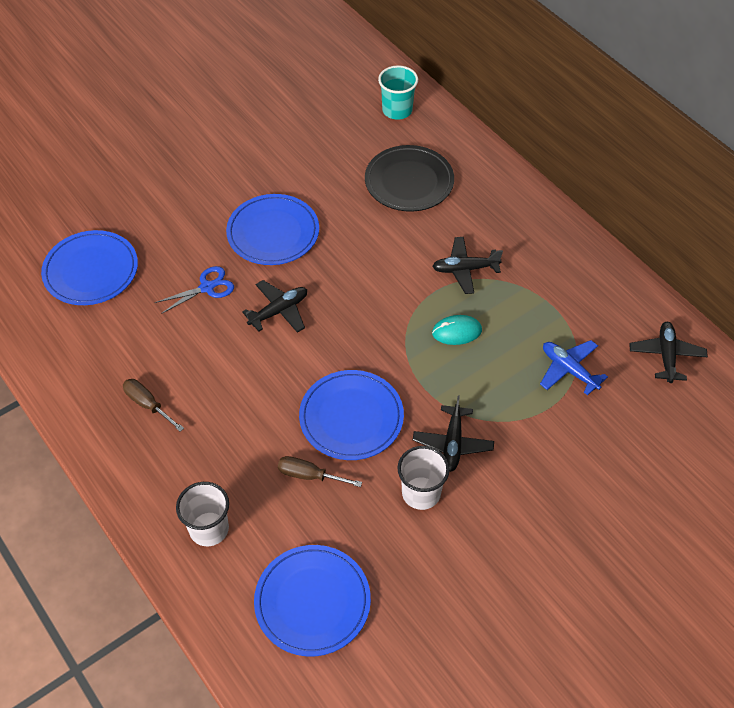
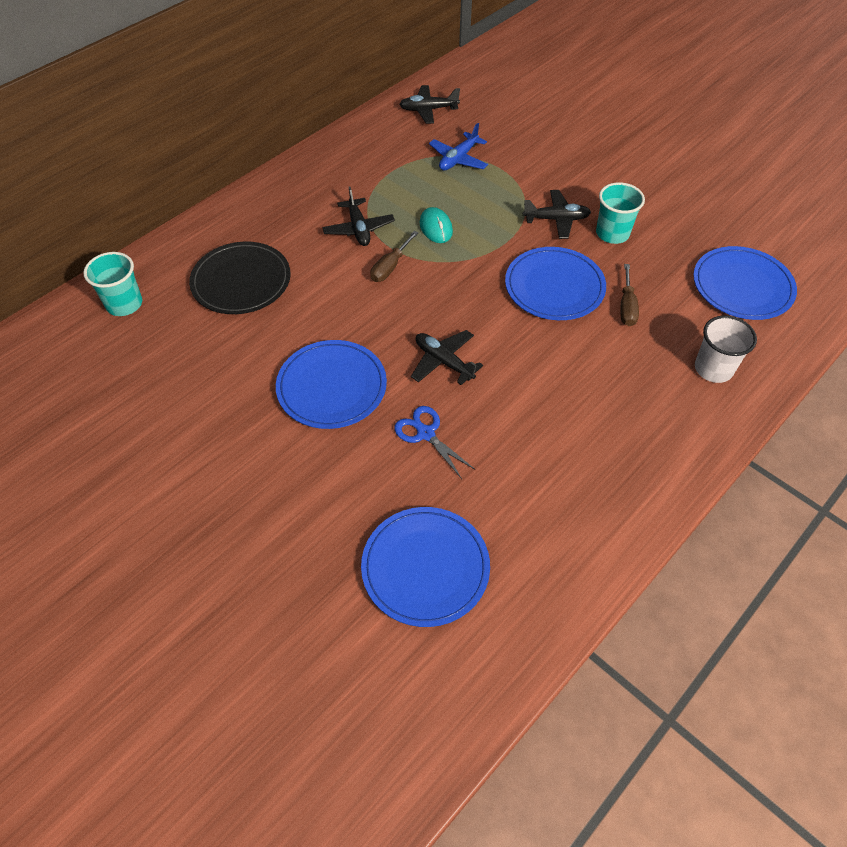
camera: 100 degrees left, 0 degrees up
(148, 405) = (599, 452): brown screwdriver -> brown screwdriver (390, 267)
(421, 493) = (612, 233): white cup -> turquoise cup

